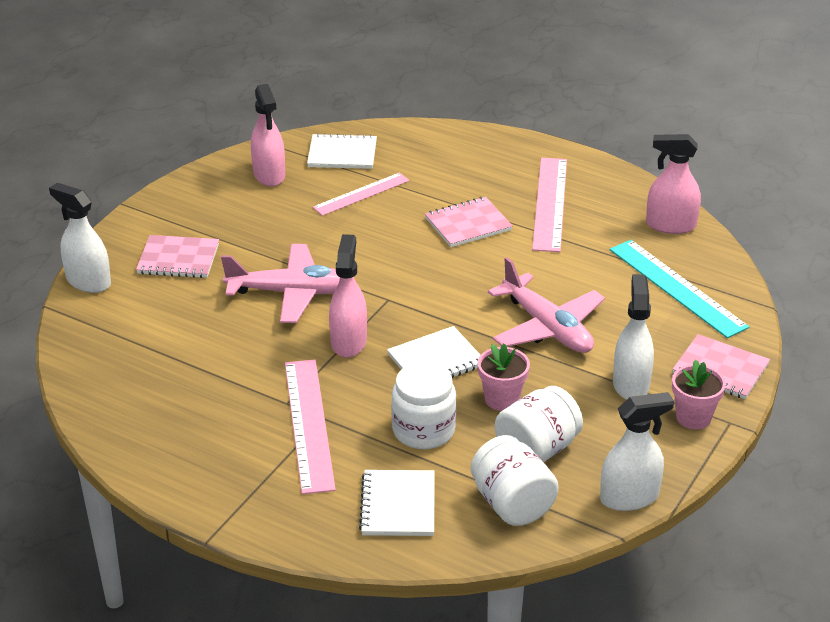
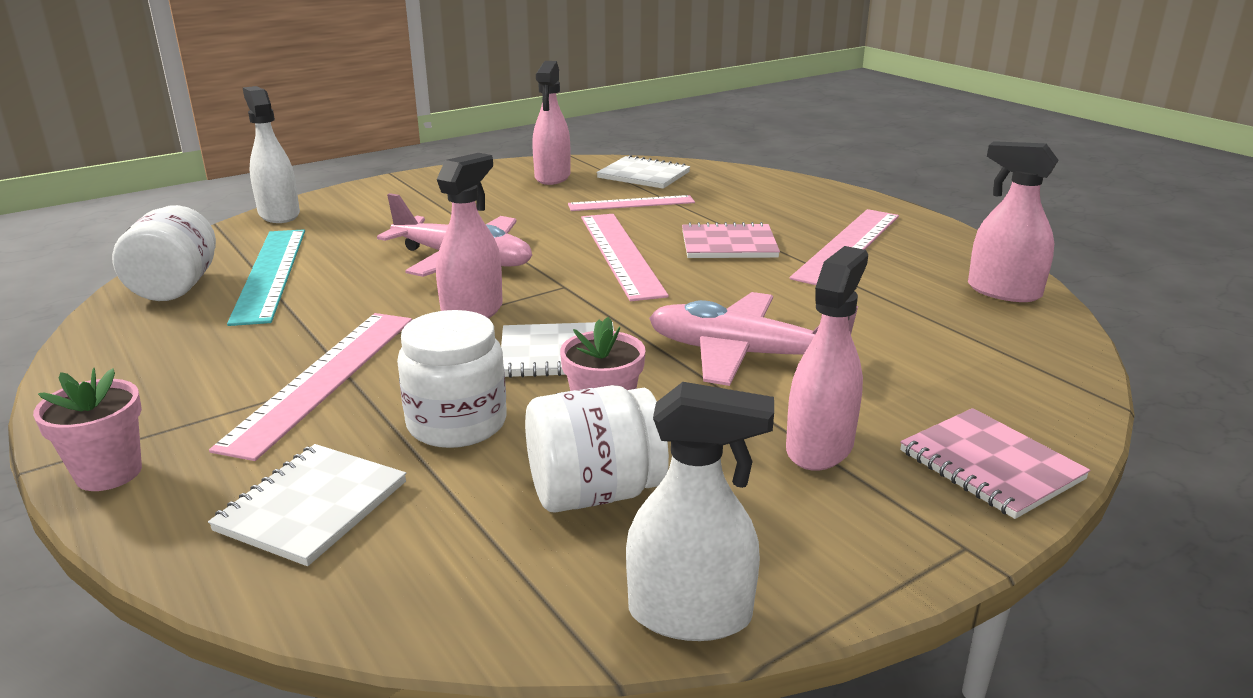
camera: 25 degrees right, 10 degrees down
(178, 259) = (385, 215): pink notebook -> none
(400, 255) = (620, 254): none -> pink ruler
(512, 504) = (480, 559): white jar -> white jar (176, 287)
(547, 327) = (743, 354): pink plane -> pink plane turned 120 degrees clockwise
(631, 384) = (819, 447): white spray bottle -> pink spray bottle
(677, 287) = (974, 353): turquoise ruler -> turquoise ruler (270, 274)
(693, 417) = (899, 521): pink flower pot -> pink flower pot (109, 473)

